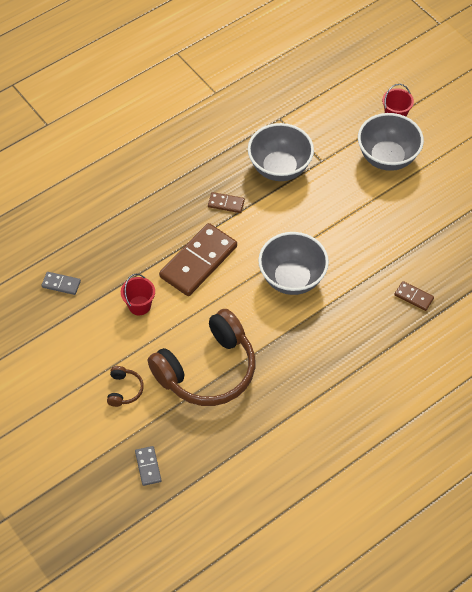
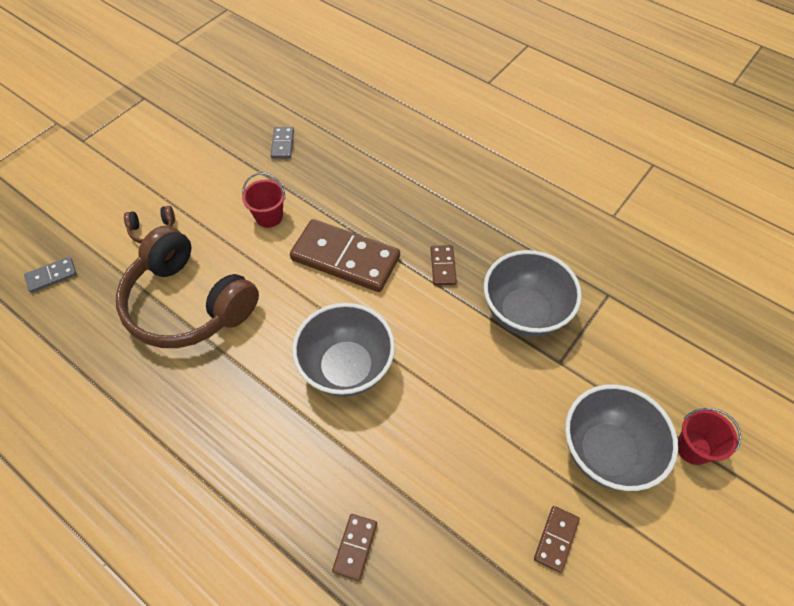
camera: 75 degrees right, 0 degrees up
(431, 198) = (556, 539): none -> brown domino

